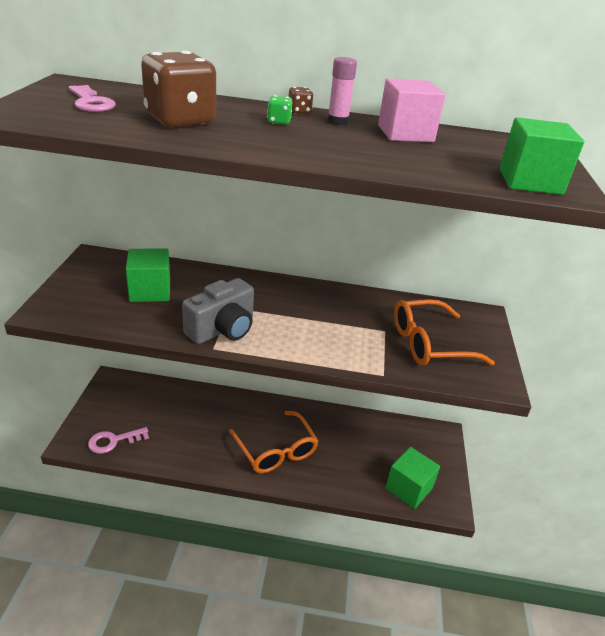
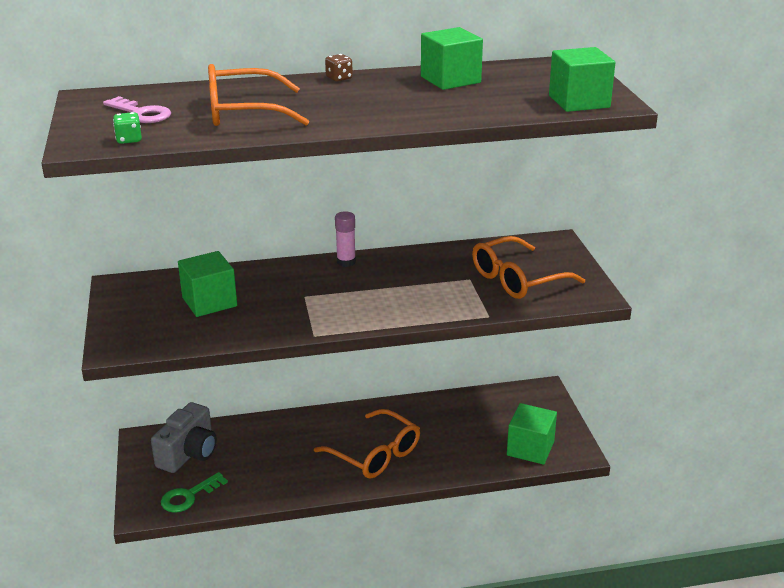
camera: 15 degrees left, 5 degrees down
(113, 441) = (188, 496): pink key -> green key
(180, 120) = (243, 112): brown dice -> orange glasses
(222, 329) = (311, 317): grey camera -> grey camera (189, 453)
(279, 121) = (331, 93): green dice -> green dice (129, 140)
(338, 121) = (382, 81): pink glue stick -> pink glue stick (346, 262)
(405, 133) = (450, 80): pink cube -> green cube

